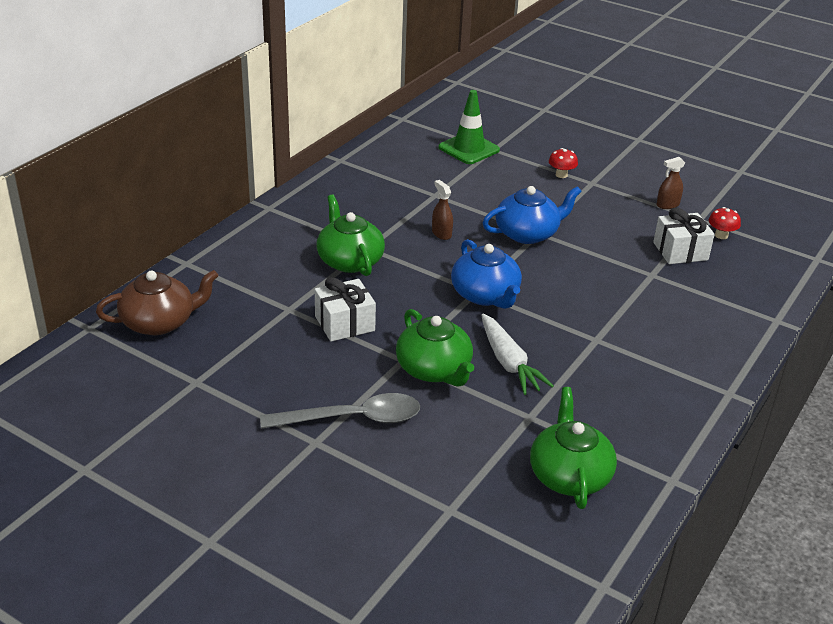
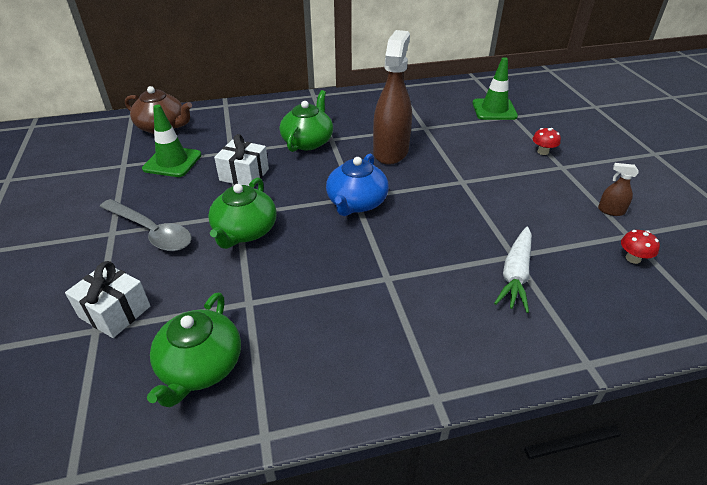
camera: 45 degrees right, 5 degrees up
(246, 350) = (172, 162): none -> green traffic cone
(441, 233) = (391, 151): brown spray bottle -> brown spray bottle, size x2.41
(508, 362) = (297, 255): white carrot -> white carrot (515, 274)
(527, 233) = (453, 178): blue teapot -> none
(569, 475) = (200, 366): green teapot -> green teapot turned 150 degrees clockwise
(680, 251) = (569, 251): white gift -> white gift (115, 312)

